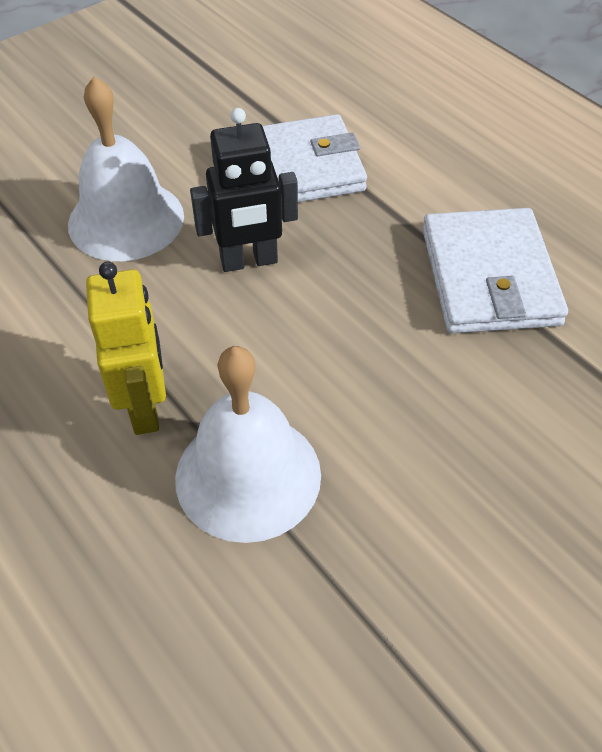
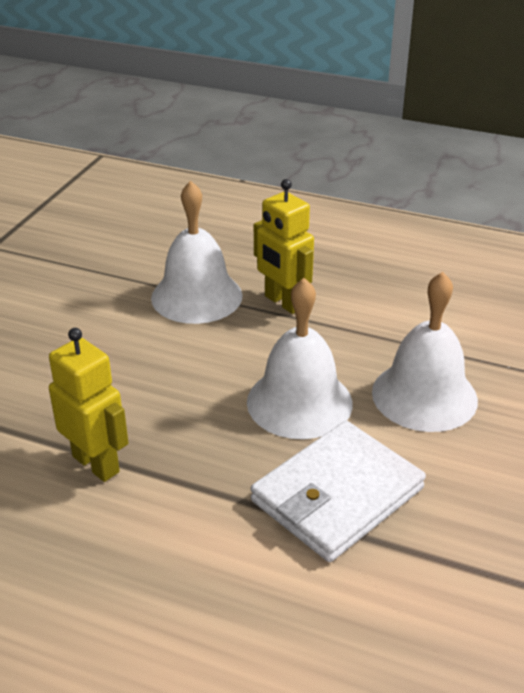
camera: 150 degrees right, 15 degrees down
(249, 261) = (299, 402): black robot -> white bell
(489, 276) = (96, 464): white wallet -> yellow robot

